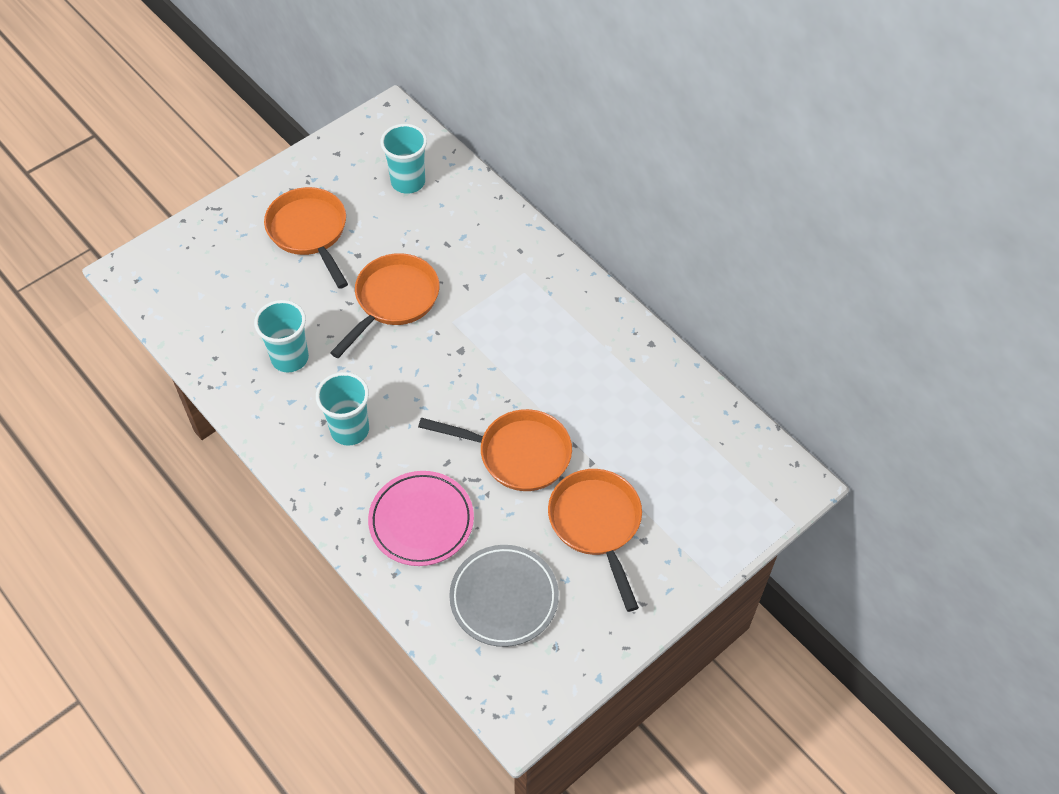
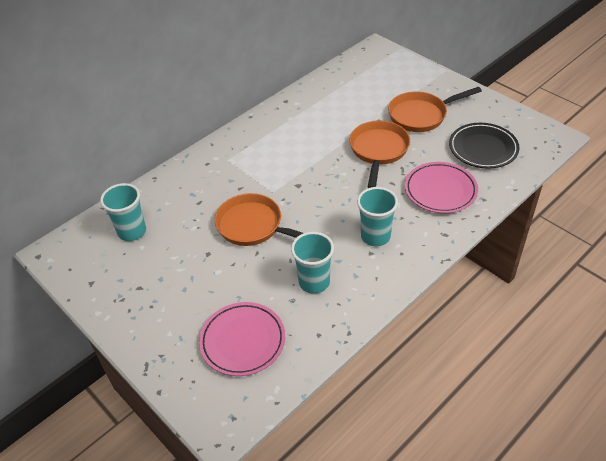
camera: 90 degrees left, 10 degrees down
(224, 288) = (243, 341): none -> pink plate
(309, 232) = (181, 289): orange pan -> none
(504, 598) = (483, 148): grey plate -> black plate

